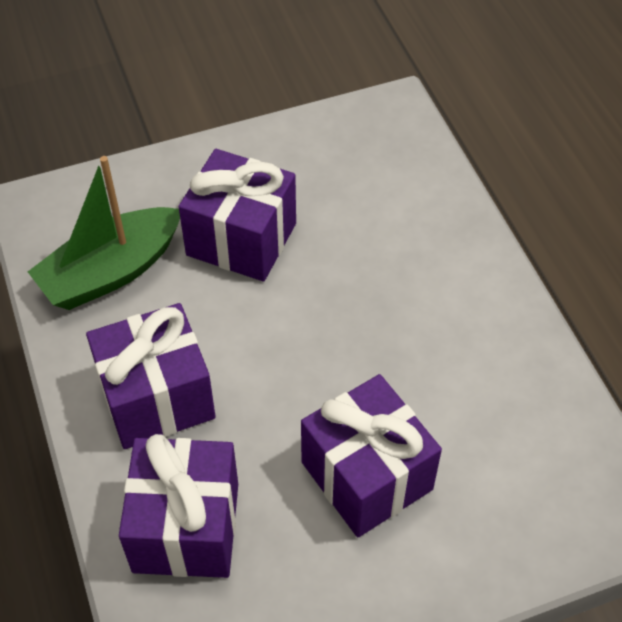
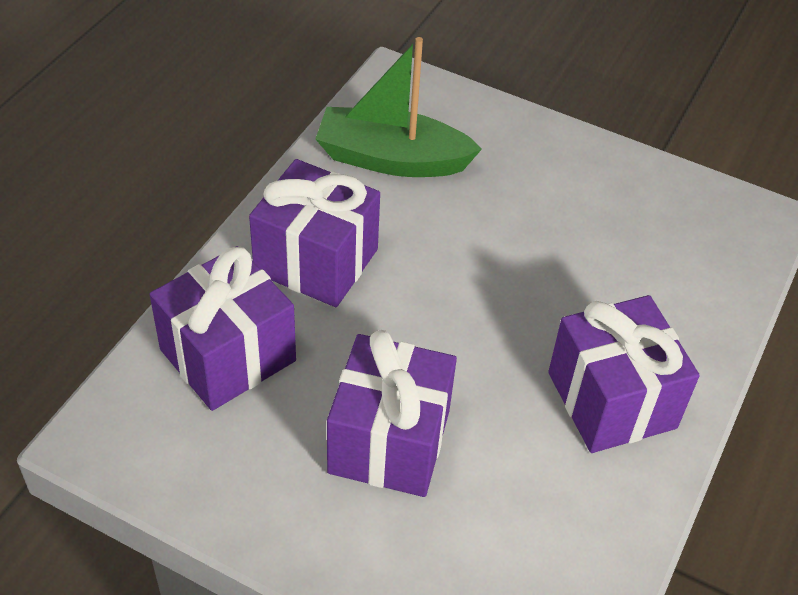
camera: 45 degrees right, 5 degrees down
(241, 239) = (511, 211): purple gift -> purple gift (611, 400)

